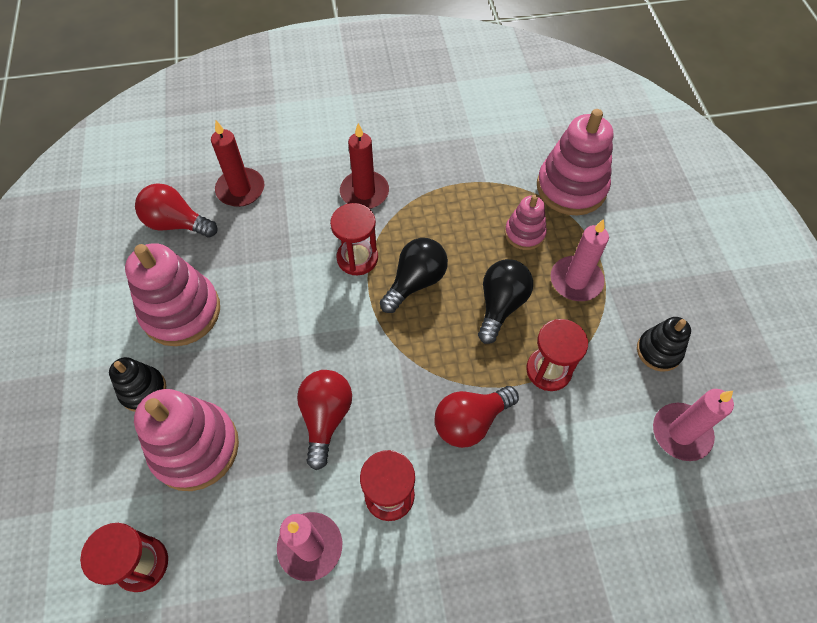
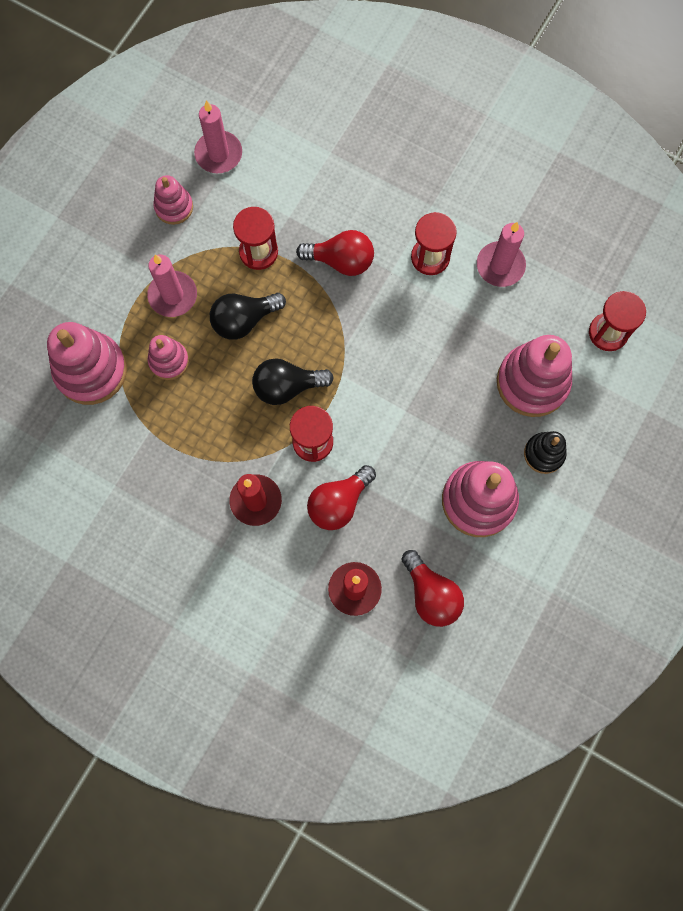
camera: 140 degrees left, 15 degrees up
(326, 417) = (432, 336): red light bulb -> red light bulb (338, 503)
(658, 351) = (174, 207): black stacking toy -> pink stacking toy

